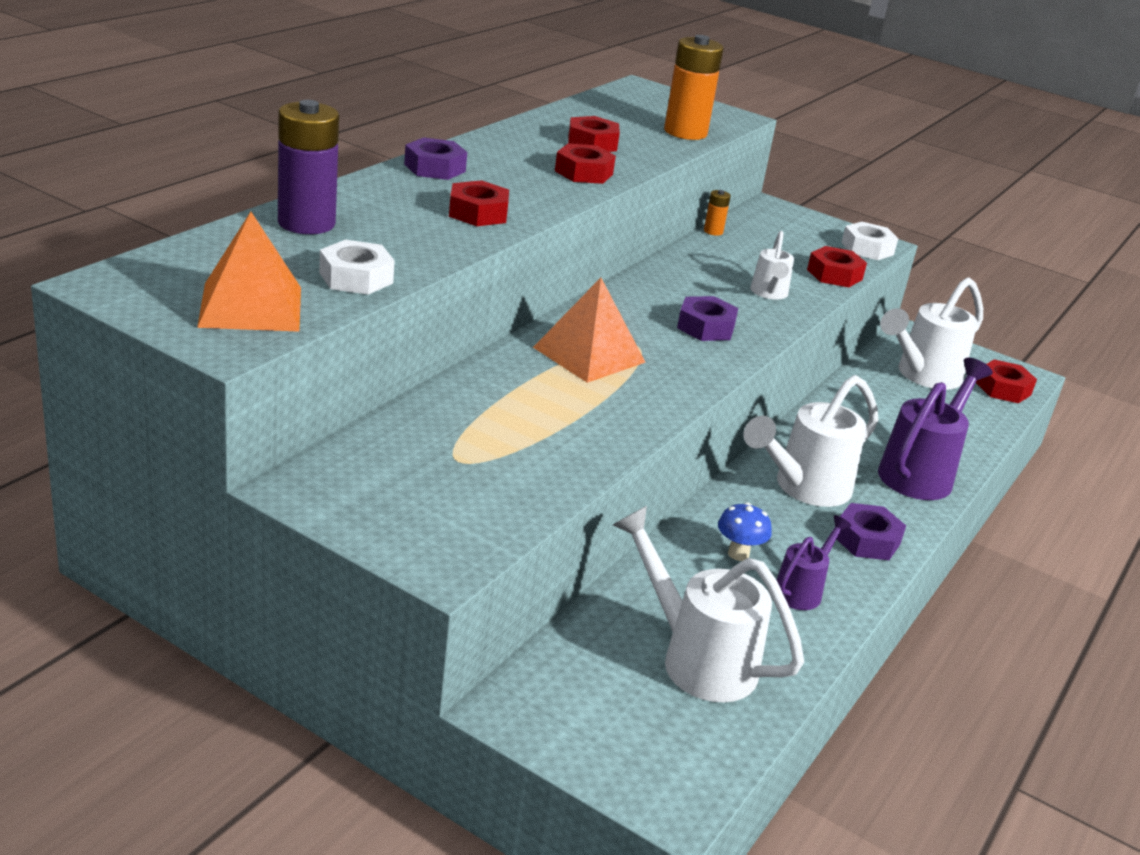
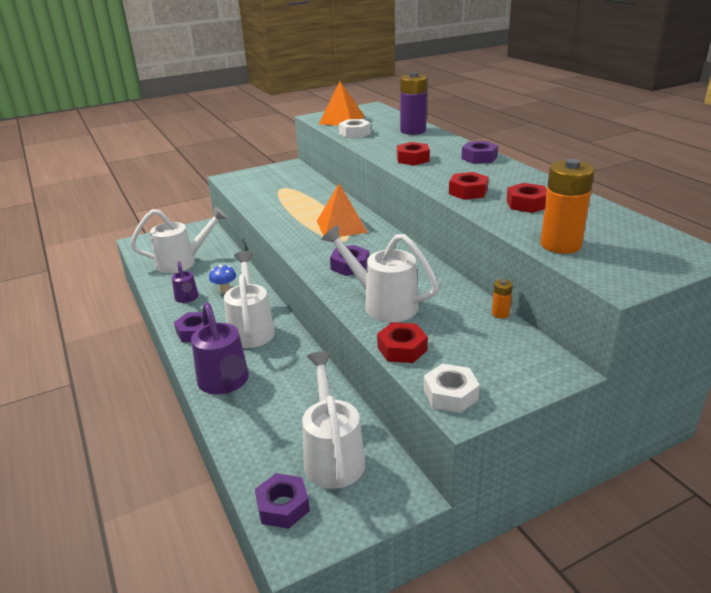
camera: 125 degrees right, 0 degrees up
(769, 294) = (382, 304): white watering can -> white watering can, size x1.79
(1003, 389) = (283, 506): red nut -> purple nut

